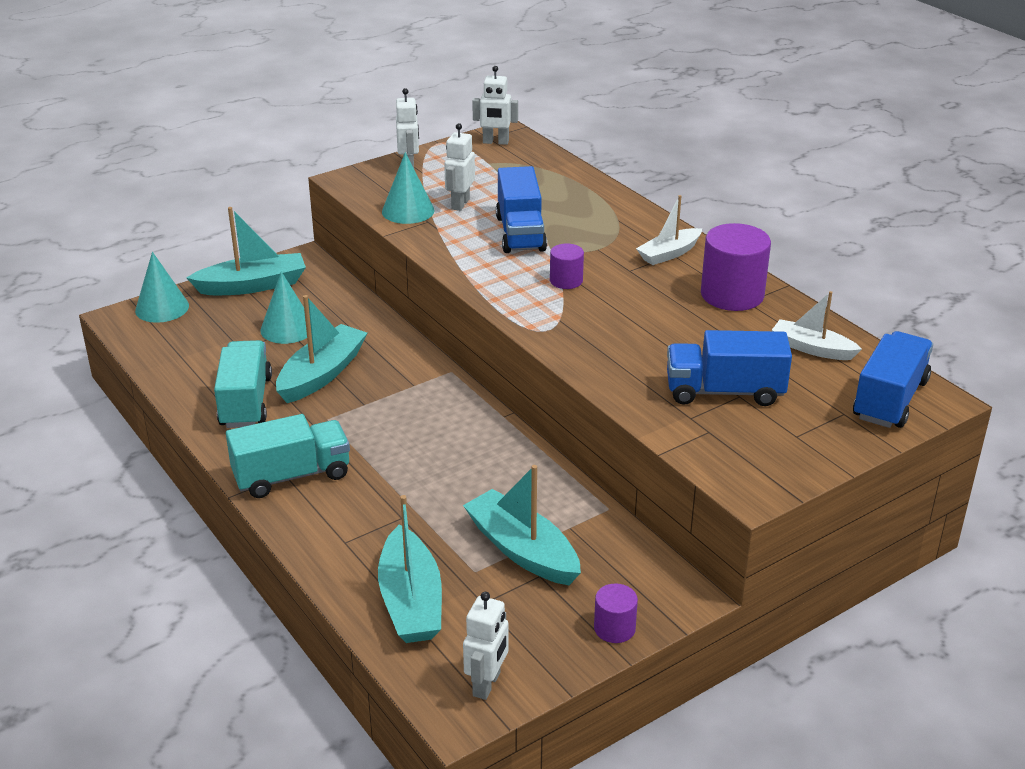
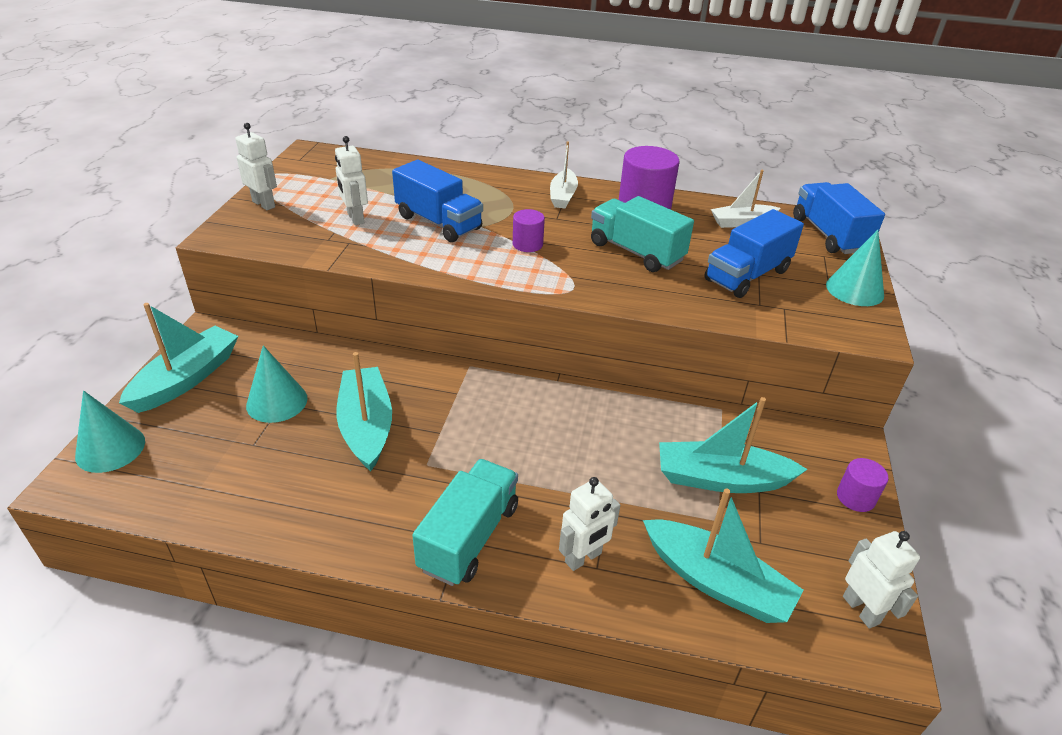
camera: 45 degrees left, 5 degrees up
(246, 402) = (330, 493): turquoise truck -> turquoise truck (636, 252)
(408, 211) = (318, 240): turquoise cone -> turquoise cone (854, 290)
(495, 142) = (311, 161): white robot -> white robot (583, 558)

